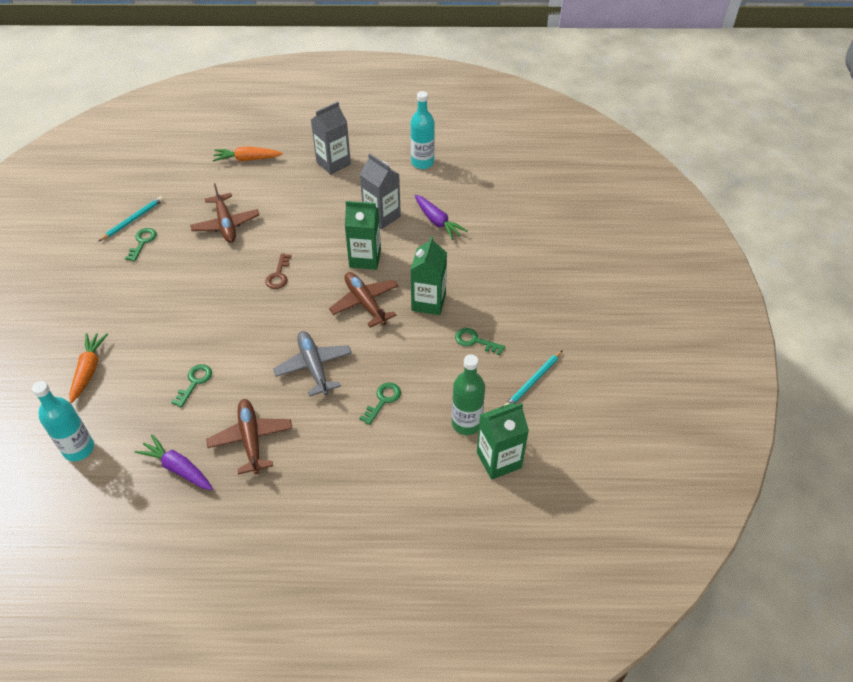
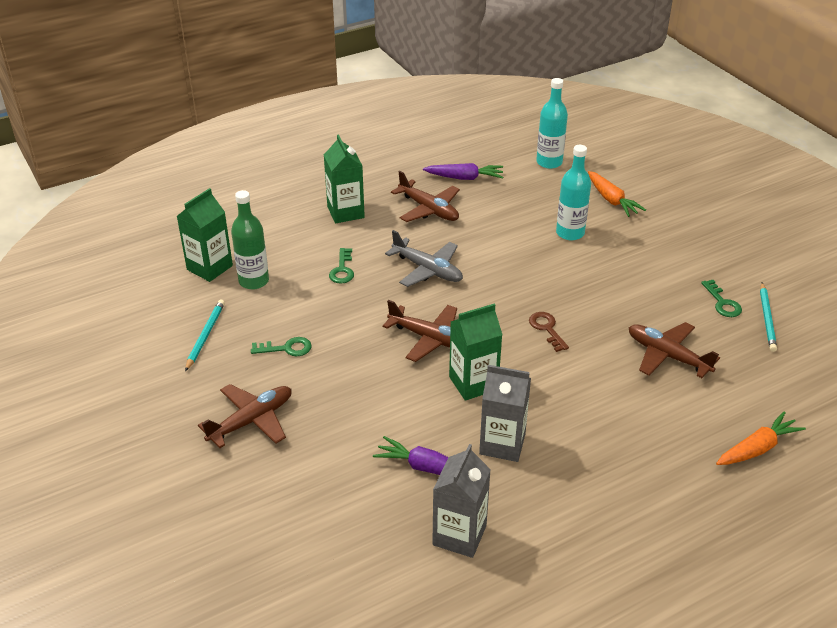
camera: 150 degrees right, 10 degrees down
(194, 382) = (517, 223): green key -> none
(333, 163) = (644, 496): grey carton -> grey carton (459, 535)
(422, 163) = (523, 558): turquoise bottle -> turquoise bottle (570, 233)
(428, 302) = (363, 366): green carton -> green carton (345, 212)
(529, 294) = (252, 420): none -> brown plane

